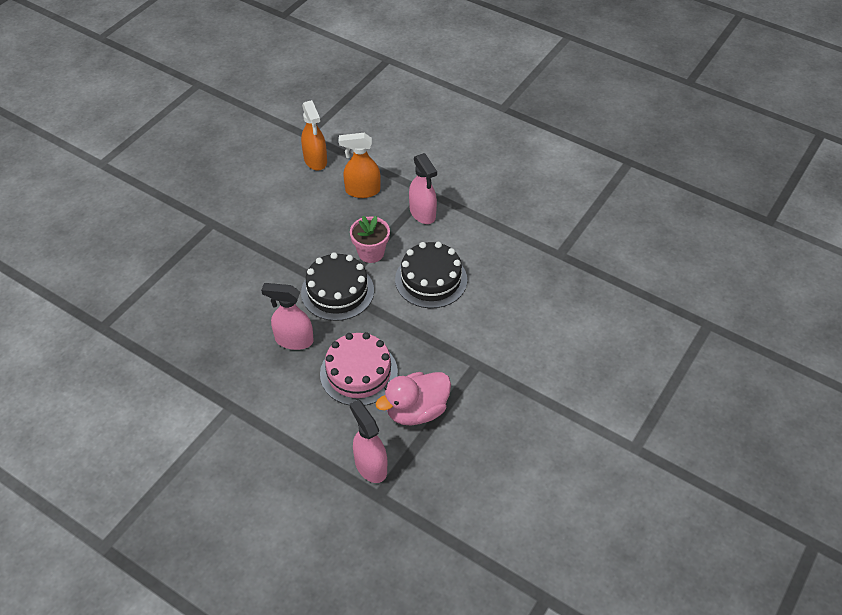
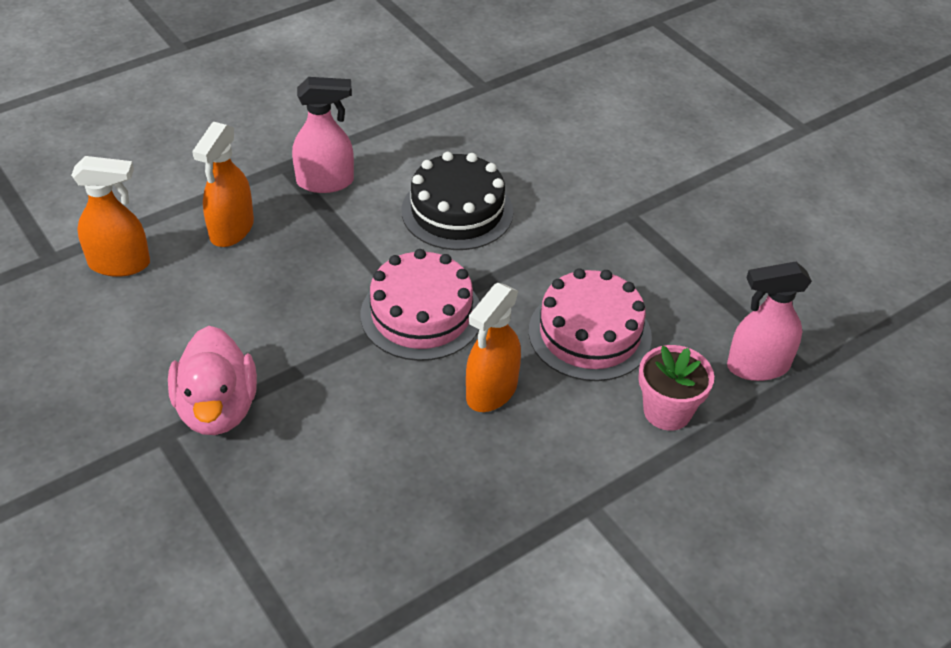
camera: 70 degrees left, 5 degrees down
(293, 340) = (491, 391): pink spray bottle -> orange spray bottle
(337, 291) = (421, 314): black cake -> pink cake
(371, 253) = (367, 256): pink flower pot -> pink flower pot (667, 411)
(416, 410) = (681, 293): pink duck -> pink duck (217, 409)

